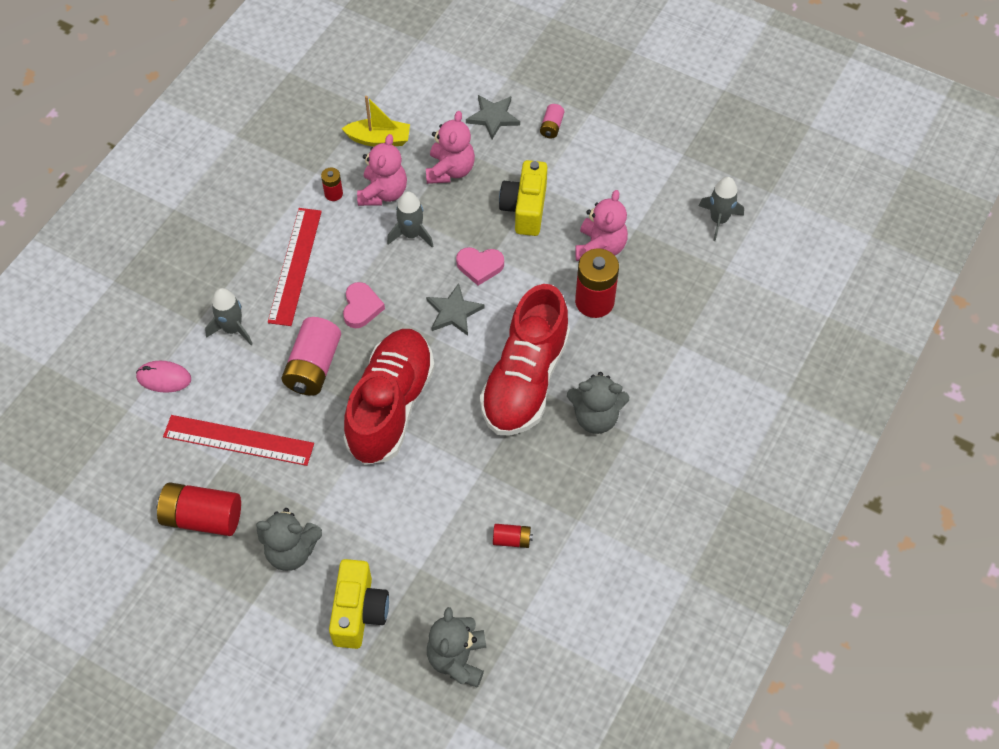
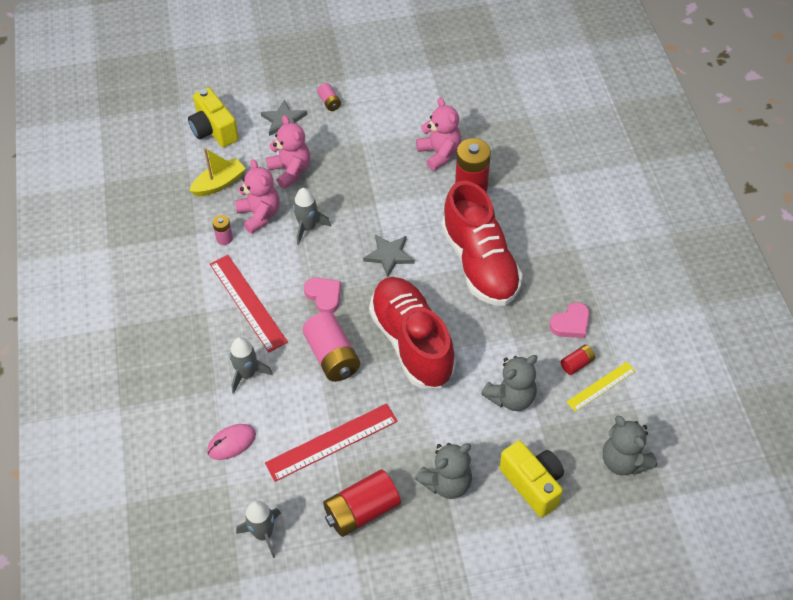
camera: 40 degrees left, 5 degrees down
(333, 194) = (224, 238): red battery -> pink battery
(480, 266) = (375, 216): pink heart -> pink heart (571, 323)
(511, 577) = (601, 386): none -> yellow ruler
(525, 209) = (366, 162): yellow camera -> yellow camera (214, 130)
(596, 417) = (546, 254): grey teddy bear -> grey teddy bear (511, 397)
(718, 220) = (493, 90): grey rocket -> grey rocket (263, 534)

